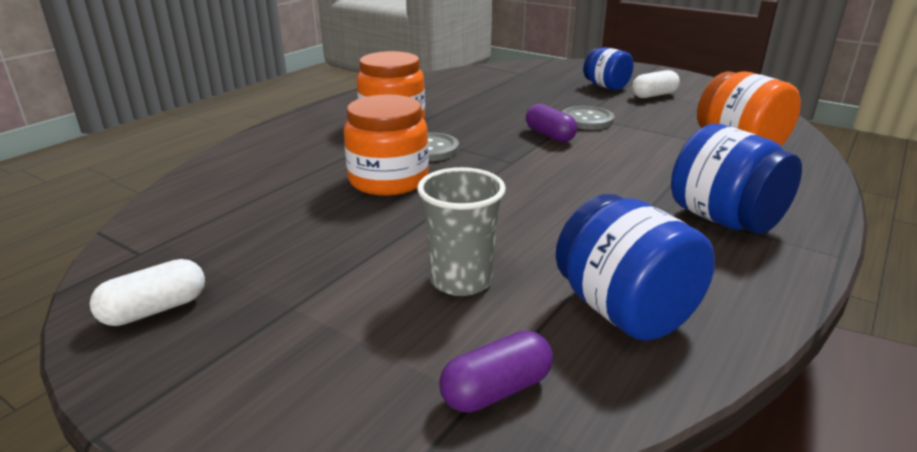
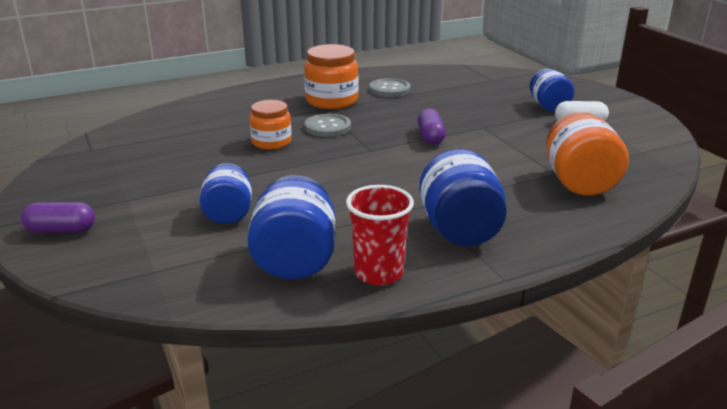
camera: 30 degrees right, 0 degrees up
(155, 310) = (67, 181): white capsule -> none
(388, 180) = (271, 142): orange jar -> orange jar, size x0.67
(461, 280) = (228, 213): grey cup -> blue jar
(496, 390) = (168, 271): purple capsule -> purple capsule (61, 230)
(587, 120) = (481, 131): grey button -> grey button (389, 89)
(729, 292) = (378, 273): none -> red cup

